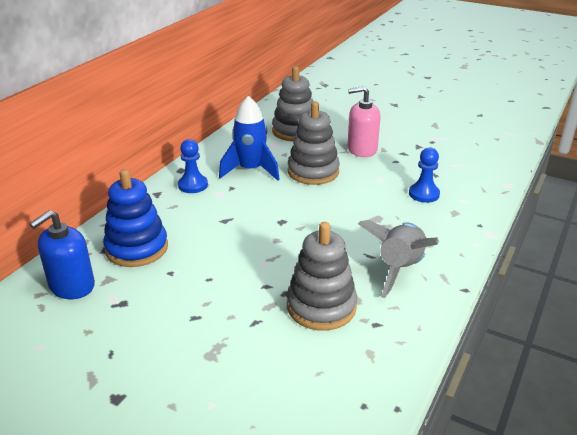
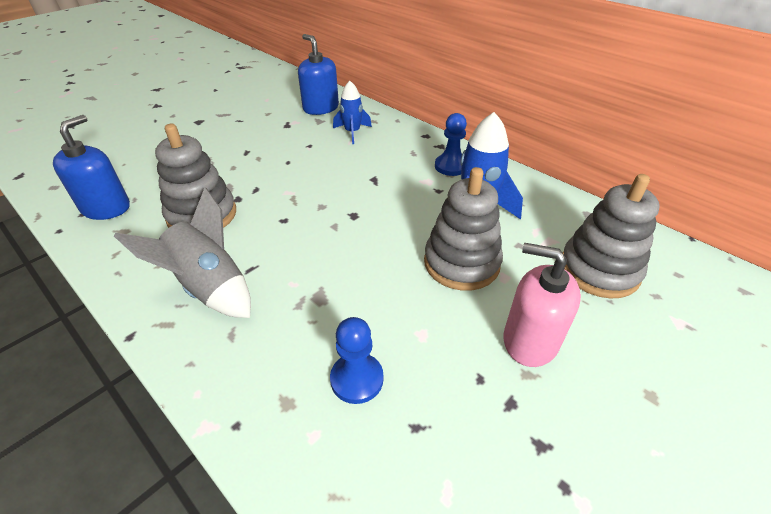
camera: 105 degrees right, 10 degrees up
(137, 248) = (352, 132): blue stacking toy -> blue rocket
(344, 388) = (106, 208): none -> blue soap dispenser
(362, 149) = (530, 340): pink soap dispenser -> pink soap dispenser turned 75 degrees counterclockwise

